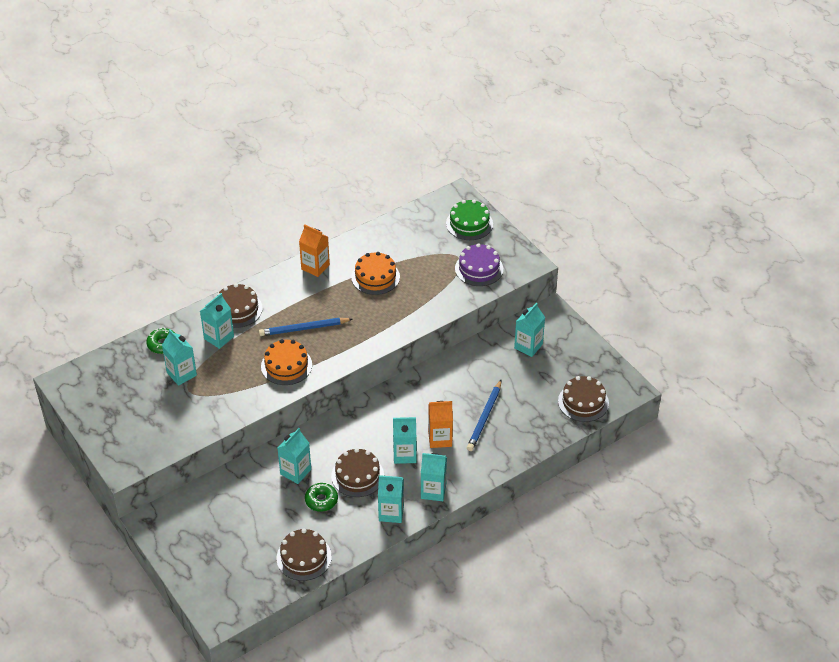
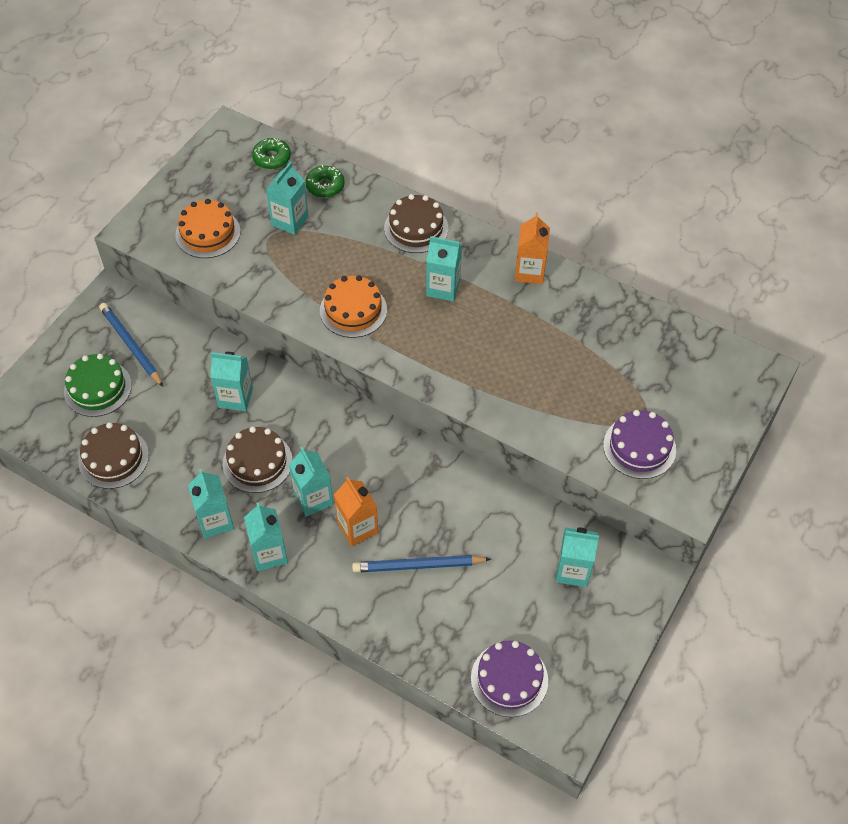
camera: 65 degrees right, 10 degrees up
(219, 337) = (362, 230): turquoise carton -> turquoise carton (443, 288)
(304, 328) = (421, 302): blue pencil -> blue pencil (131, 346)
(321, 500) = (204, 441): green donut -> green donut (272, 158)
(375, 277) = (551, 339): orange cake -> orange cake (208, 233)
(469, 223) = (716, 403): green cake -> green cake (98, 388)
(583, 402) = (509, 679): brown cake -> purple cake

